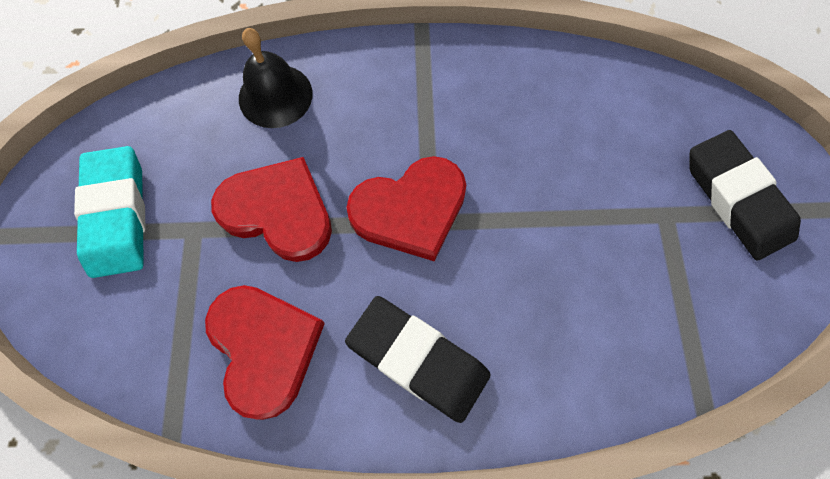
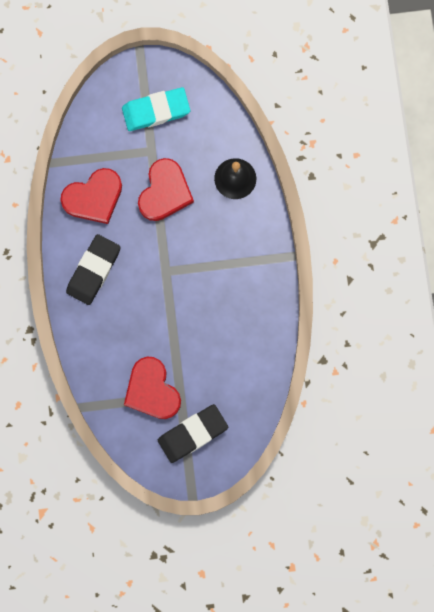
camera: 85 degrees right, 10 degrees up
(410, 210) = (171, 260): red heart -> red heart (152, 390)

